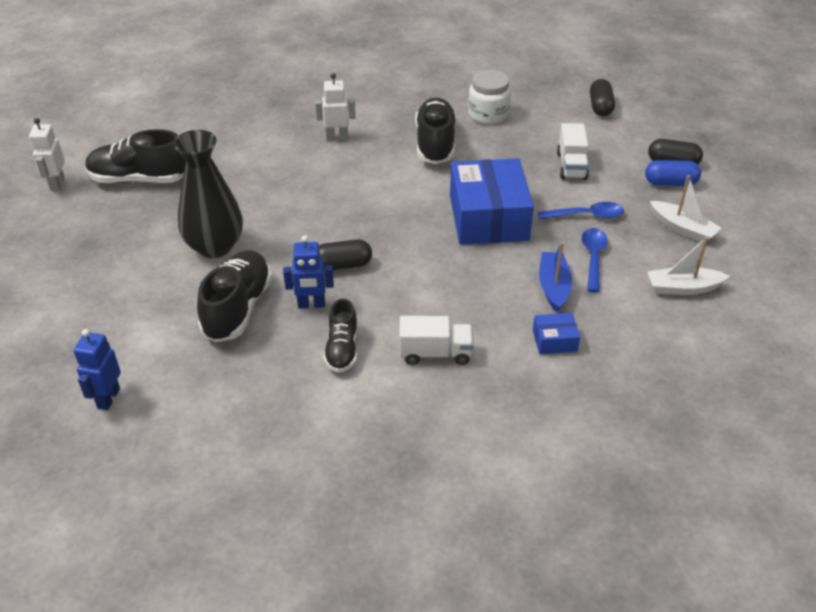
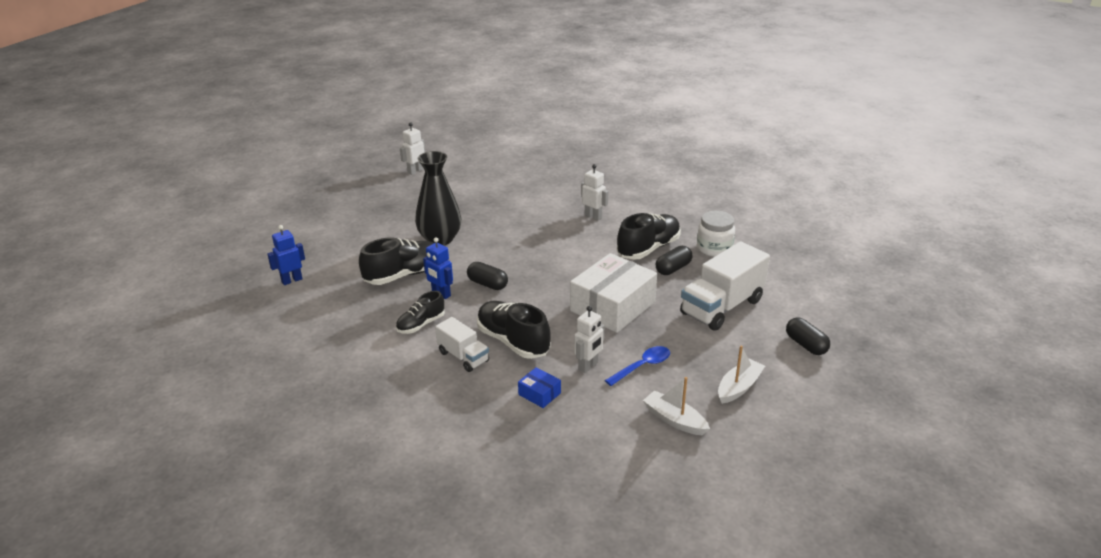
camera: 45 degrees right, 10 degrees down
(139, 179) = (455, 187): black shoe -> black shoe (513, 341)
(488, 217) = (612, 306): blue box -> white box
(553, 287) = (588, 366): blue boat -> white robot
(571, 166) = (722, 307): white truck -> white truck, size x1.77
(586, 215) = (680, 341): blue spoon -> none
(600, 107) = (809, 283): black capsule -> black capsule (673, 268)
(670, 183) = (780, 356): blue capsule -> none
(682, 228) = (739, 387): white boat -> white boat turned 135 degrees counterclockwise

